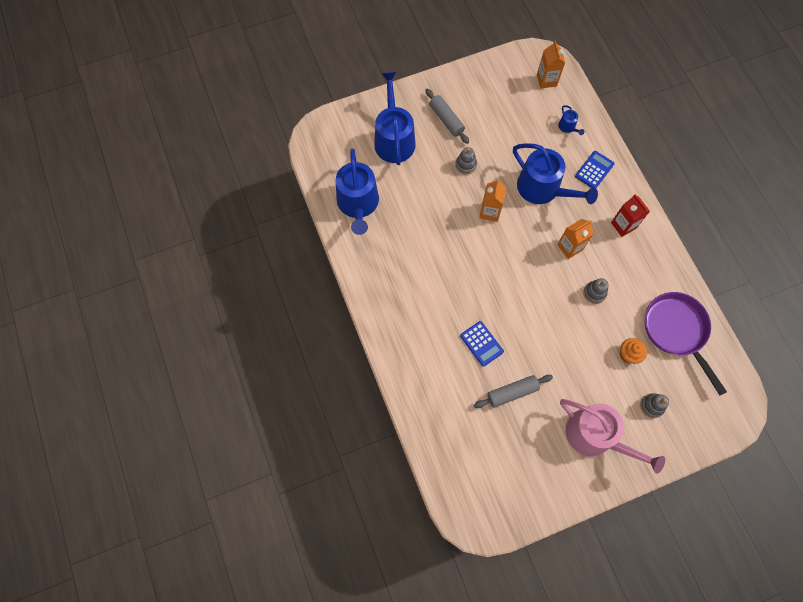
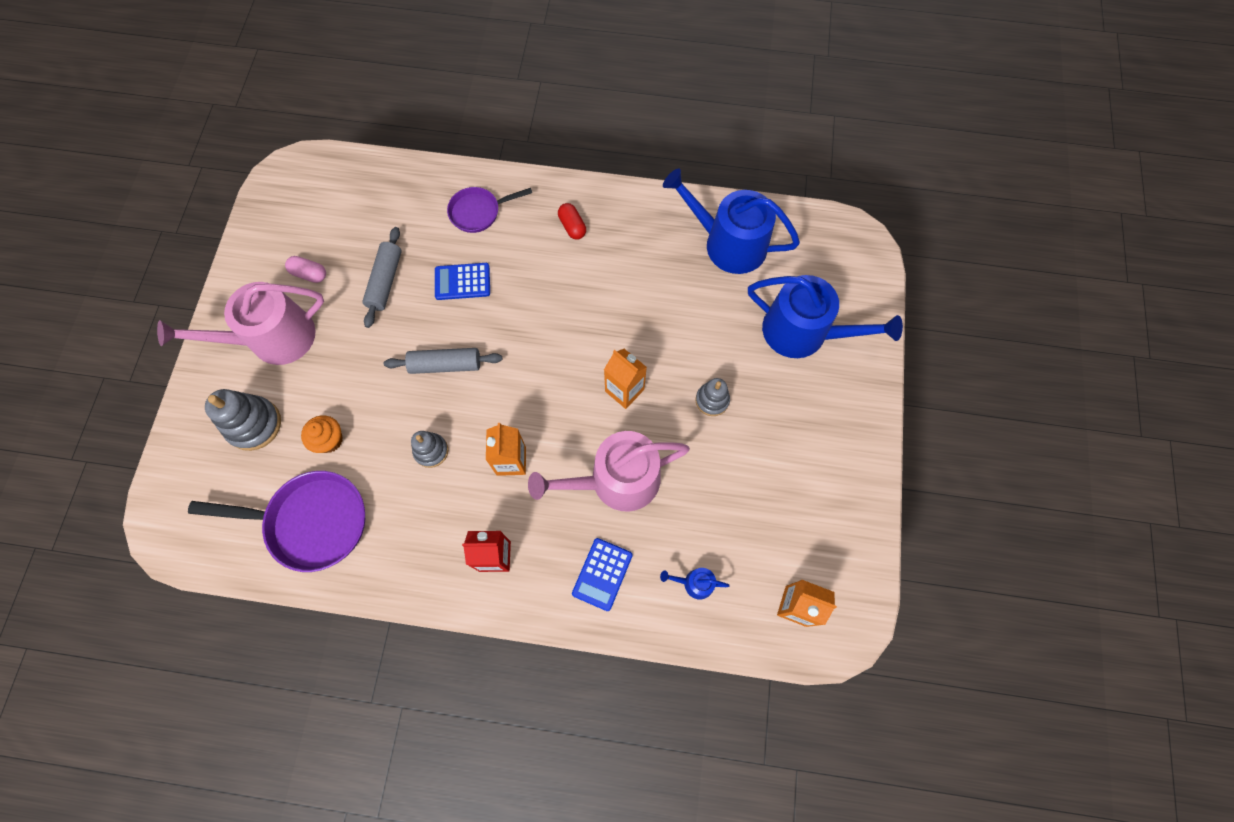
camera: 120 degrees right, 0 degrees up
(401, 300) = (572, 226): none -> red capsule
(426, 366) = (478, 212): none -> purple pan
(446, 119) = (799, 416): grey rolling pin -> grey rolling pin (445, 365)
(539, 447) = (309, 274): none -> pink capsule
(543, 189) = (616, 480): blue watering can -> pink watering can
(594, 170) = (602, 574): blue calculator -> blue calculator turned 45 degrees clockwise
(652, 406) = (254, 424): grey stacking toy -> grey stacking toy, size x1.60

